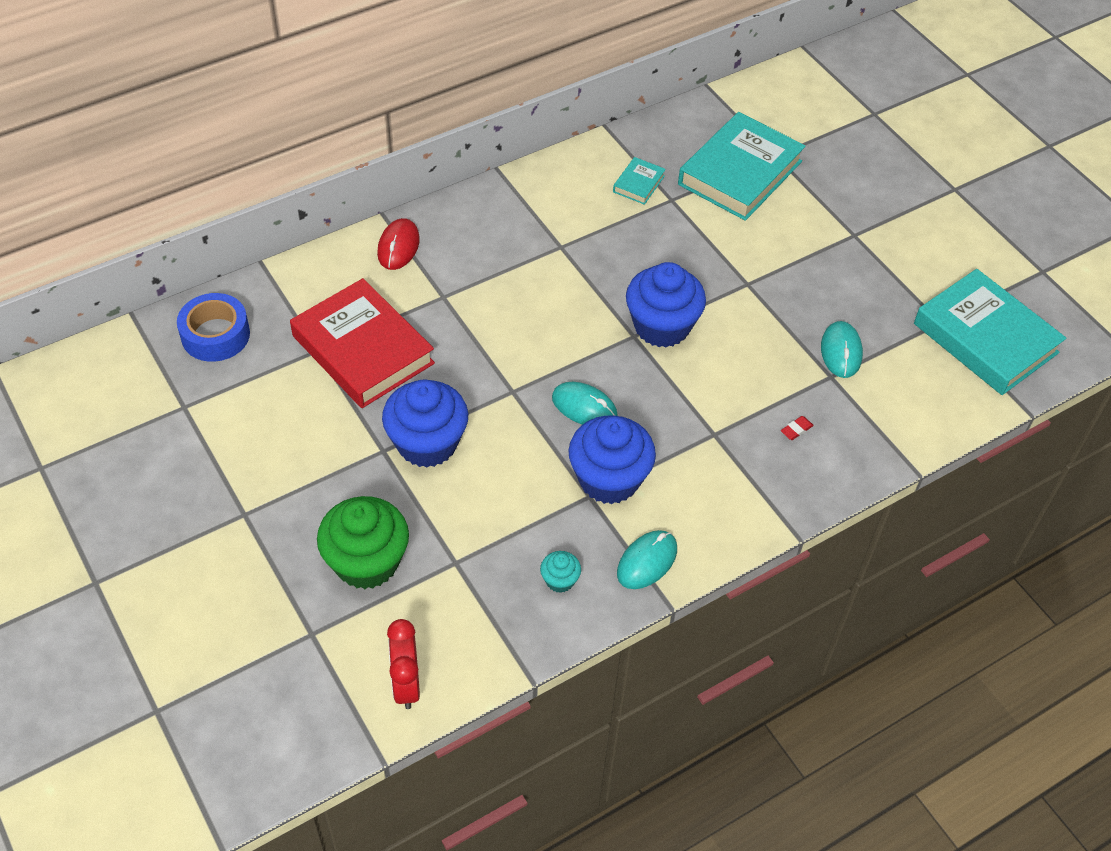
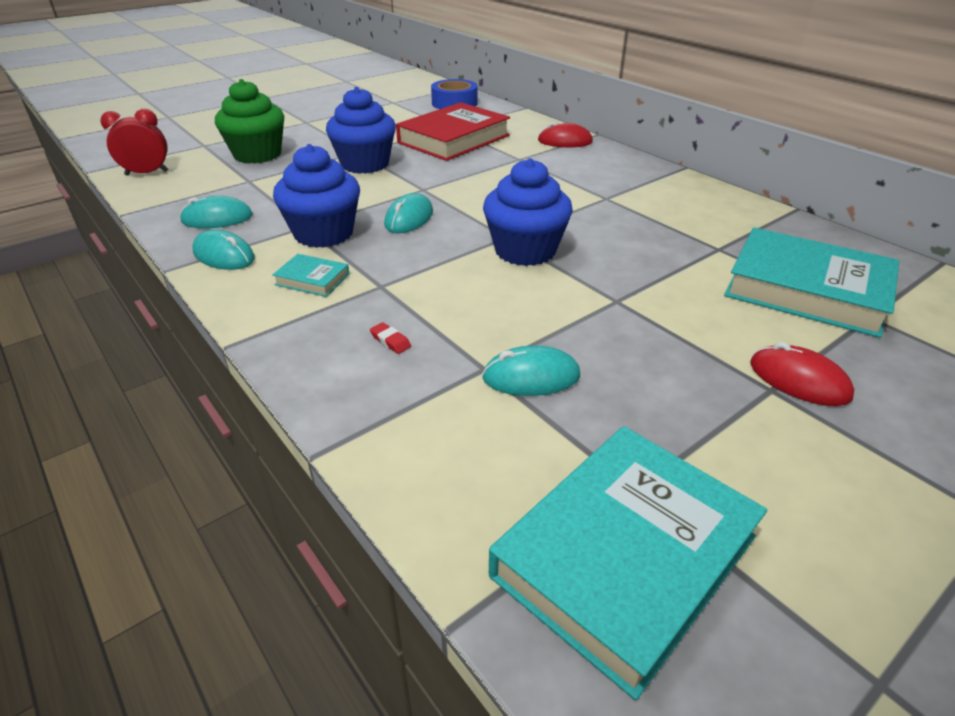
camera: 85 degrees right, 15 degrees down
(560, 580) = (217, 218): turquoise cupcake -> turquoise mouse
(638, 184) = (726, 230): turquoise book -> turquoise book (312, 279)
(845, 219) = (799, 380): none -> red mouse

